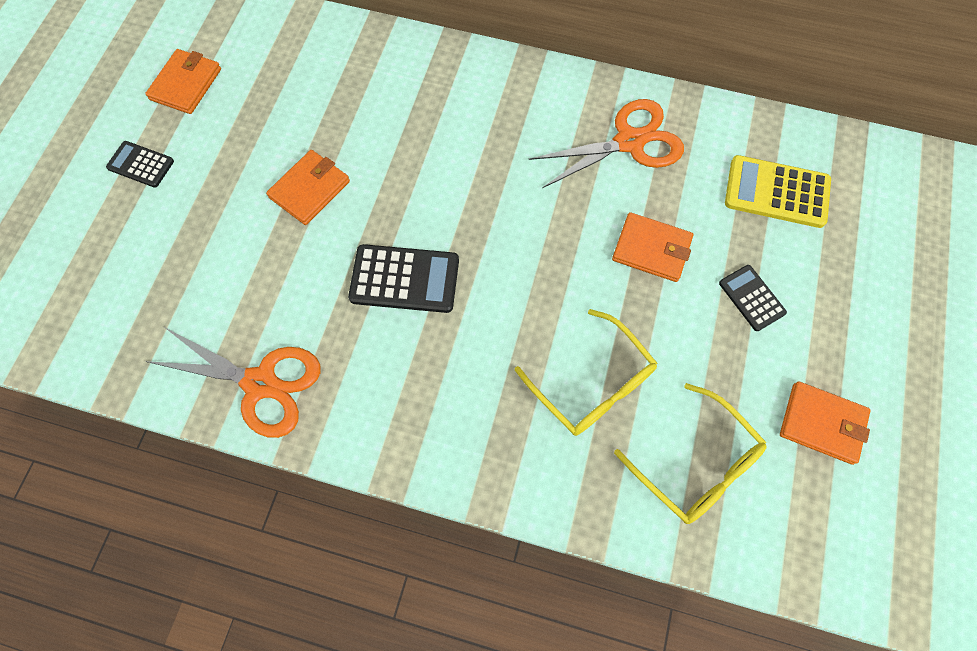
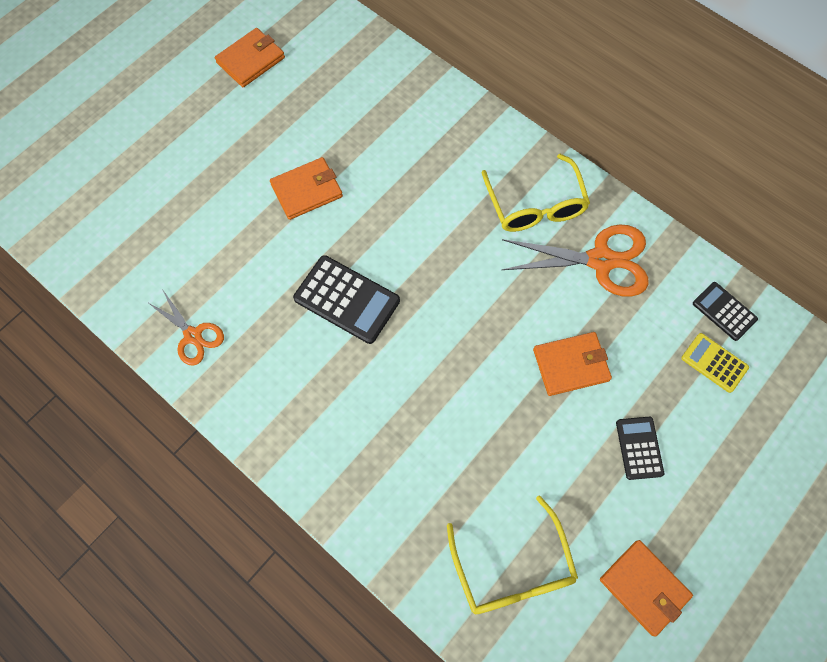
camera: 25 degrees right, 0 degrees up
(140, 164) = (185, 115): black calculator -> black calculator (724, 311)
(260, 383) = (193, 336): orange scissors -> orange scissors, size x0.59
(592, 383) = (458, 458): yellow glasses -> yellow glasses (535, 204)
(651, 249) = (571, 365): orange wallet -> orange wallet turned 60 degrees counterclockwise
(776, 192) = (714, 363): yellow calculator -> yellow calculator, size x0.60

